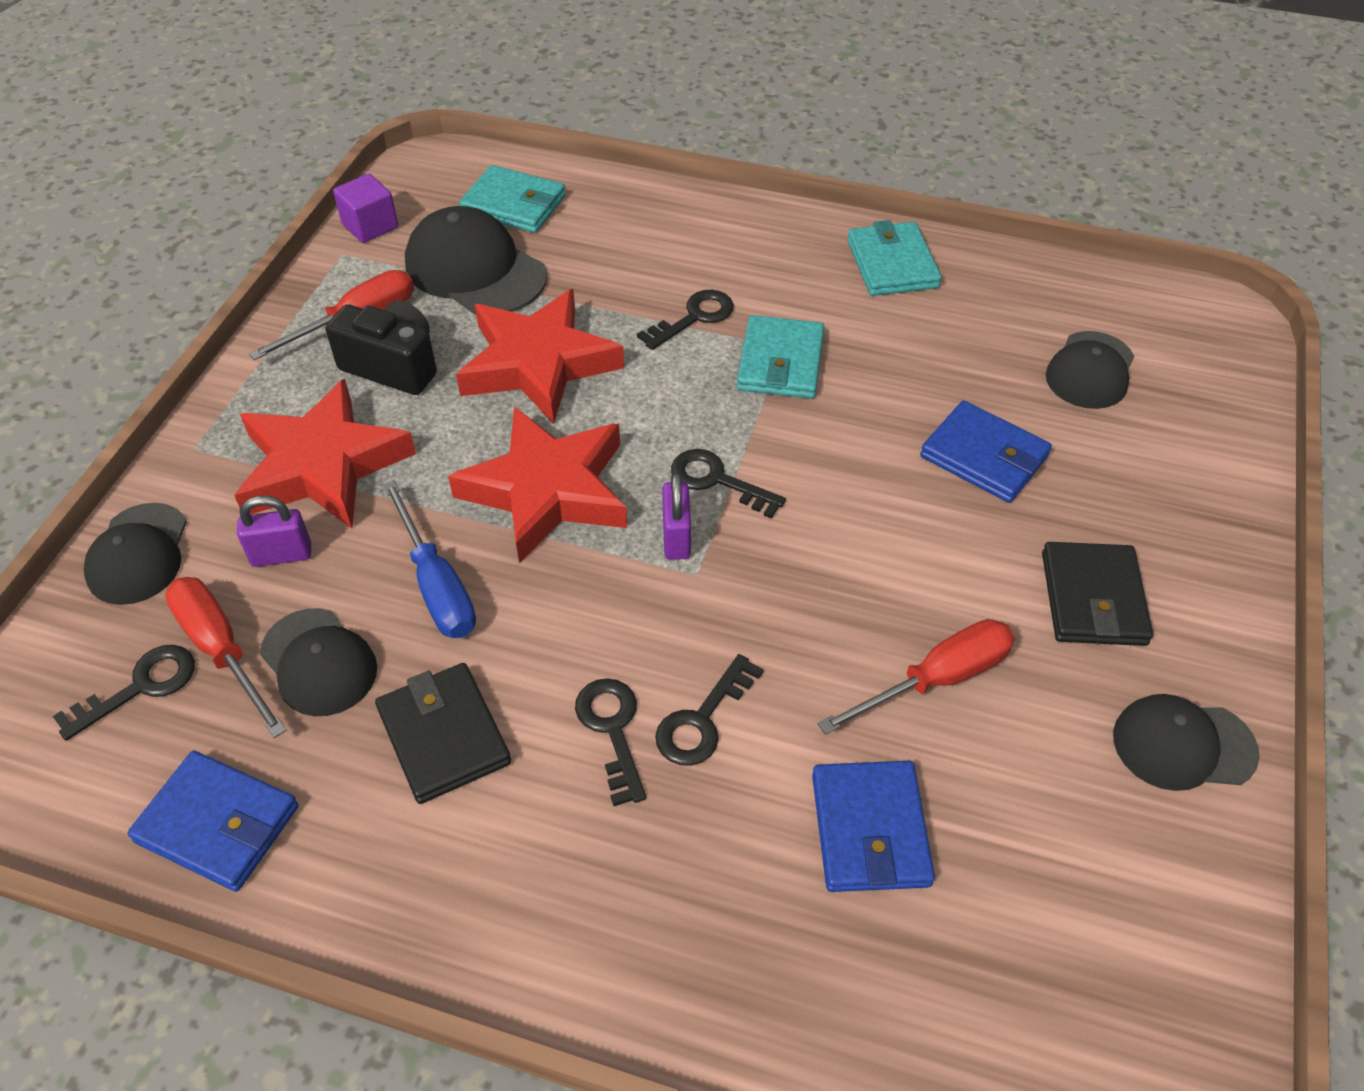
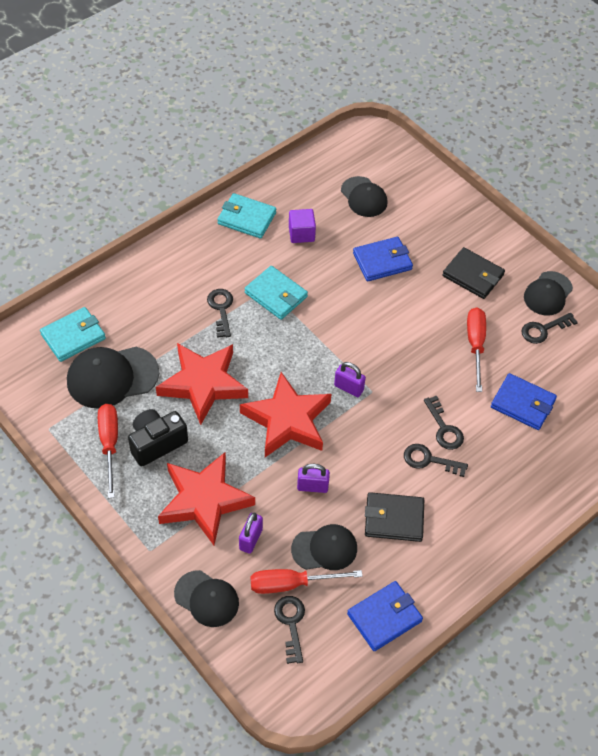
camera: 60 degrees left, 5 degrees up
(370, 226) = (35, 406): purple cube -> purple cube (301, 234)
(436, 585) = (312, 487): blue screwdriver -> purple padlock
(717, 480) = (328, 357): black key -> black key (543, 330)

